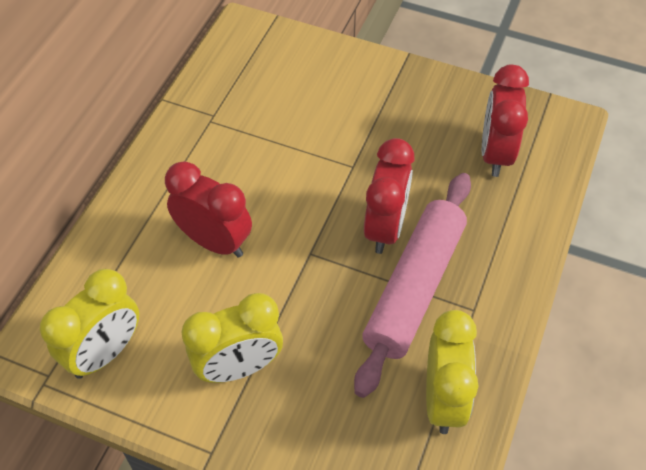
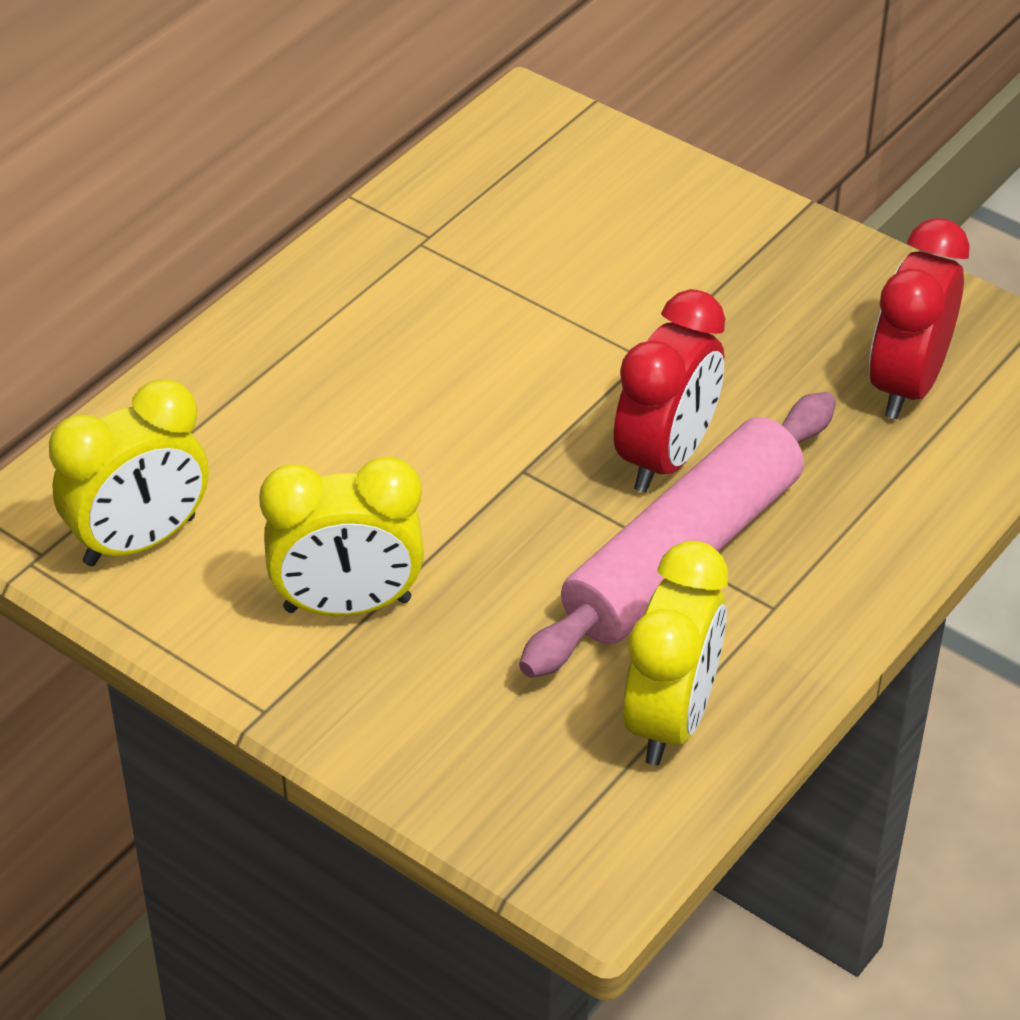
camera: 15 degrees right, 10 degrees down
(214, 242) = (367, 422): red clock -> none

